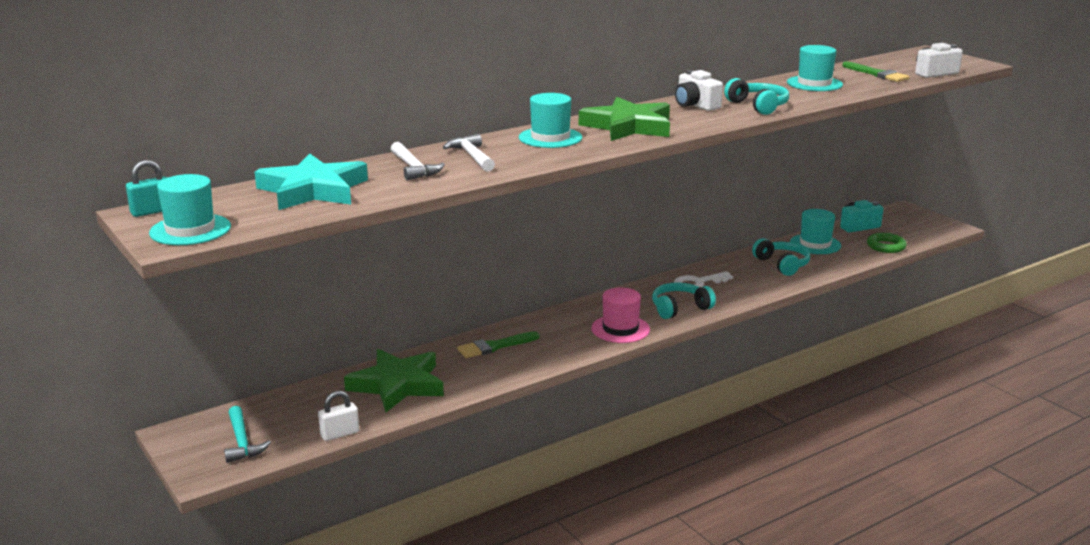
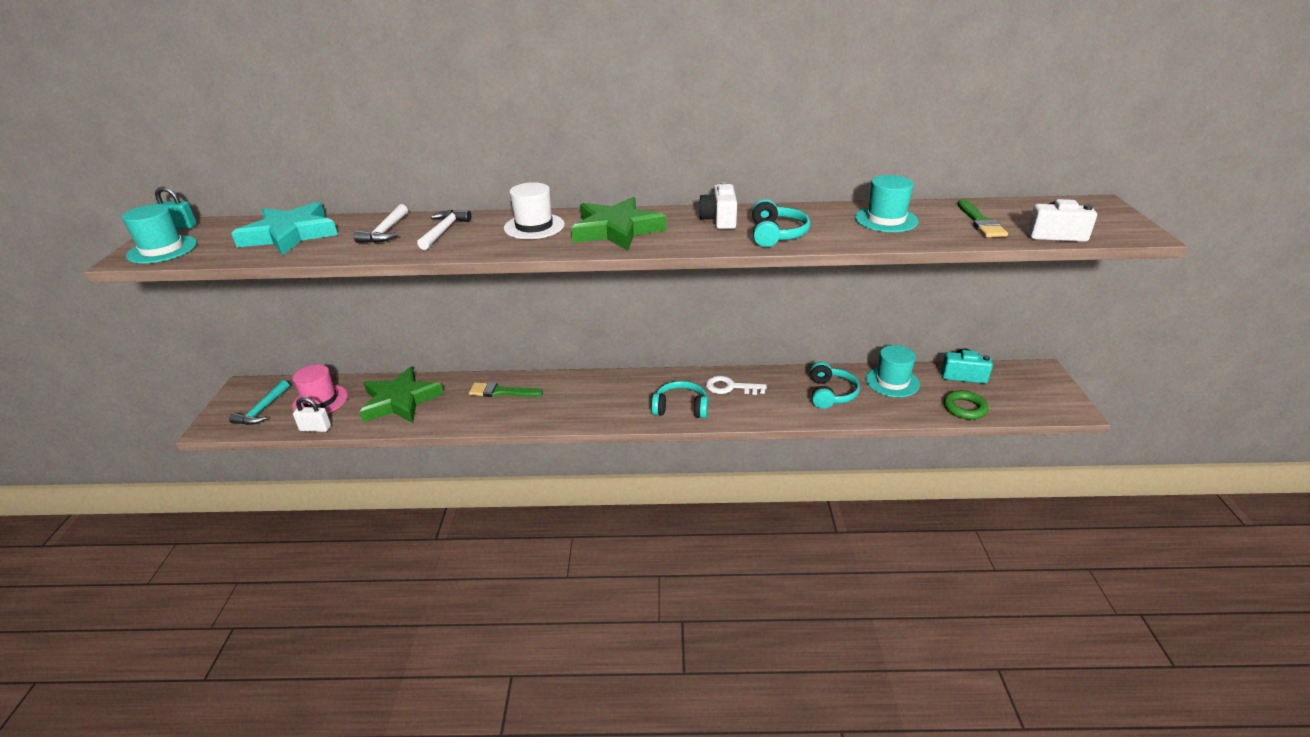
camera: 35 degrees right, 10 degrees up
(550, 138) = (534, 226): turquoise hat -> white hat
(620, 329) = (608, 411): pink hat -> pink hat (320, 401)

